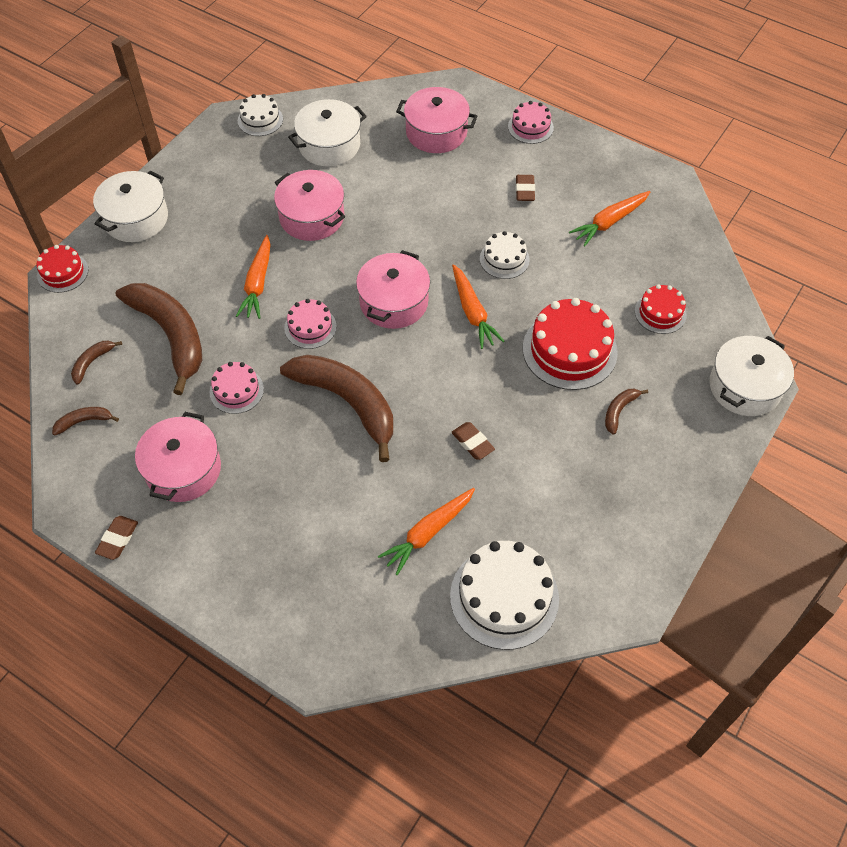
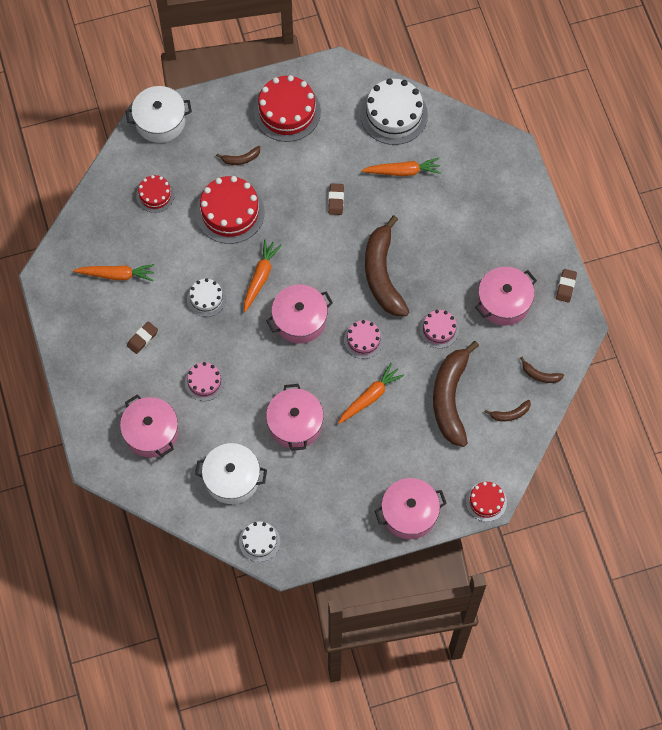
camera: 140 degrees left, 10 degrees up
(117, 539) = (566, 287): brown eraser -> brown eraser turned 45 degrees counterclockwise
(136, 218) = (409, 513): white pot -> pink pot
(530, 127) = (85, 387): pink cake -> pink cake (204, 382)
(629, 501) = (287, 111): none -> red cake

